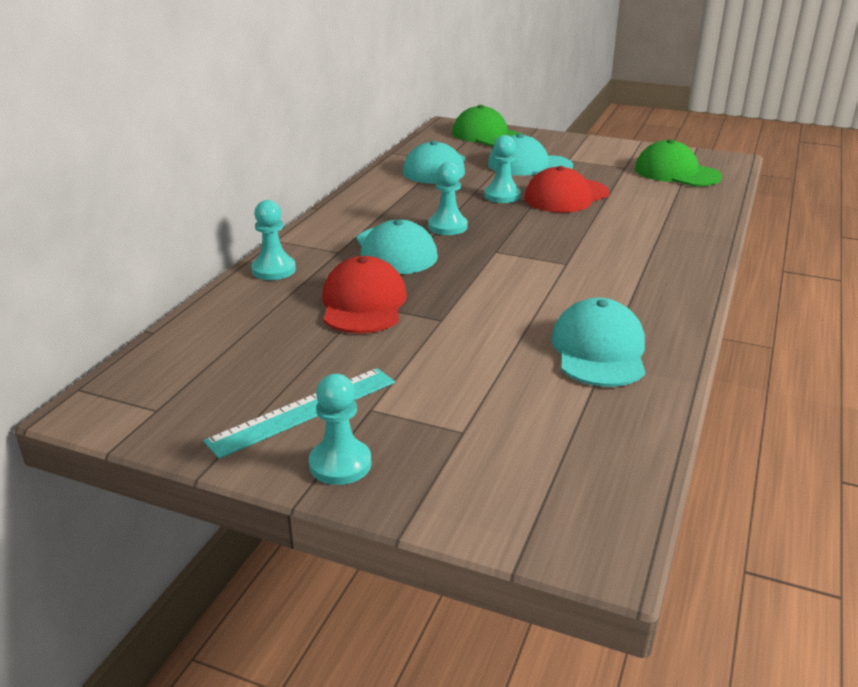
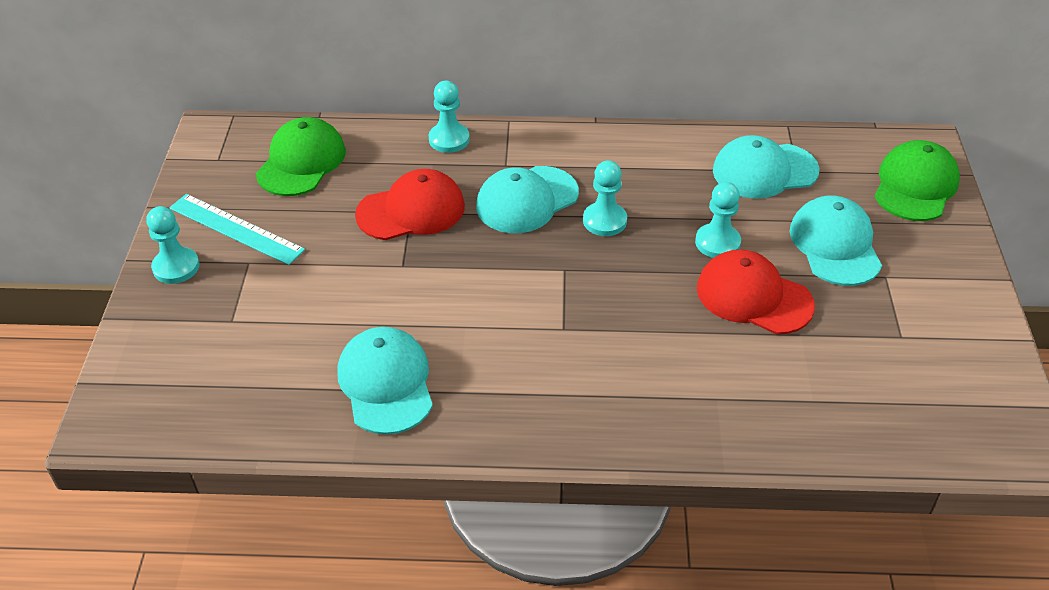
camera: 70 degrees right, 15 degrees up
(599, 350) = (386, 383): turquoise cap -> turquoise cap turned 90 degrees counterclockwise
(676, 173) = (920, 393): green cap -> green cap (301, 162)

